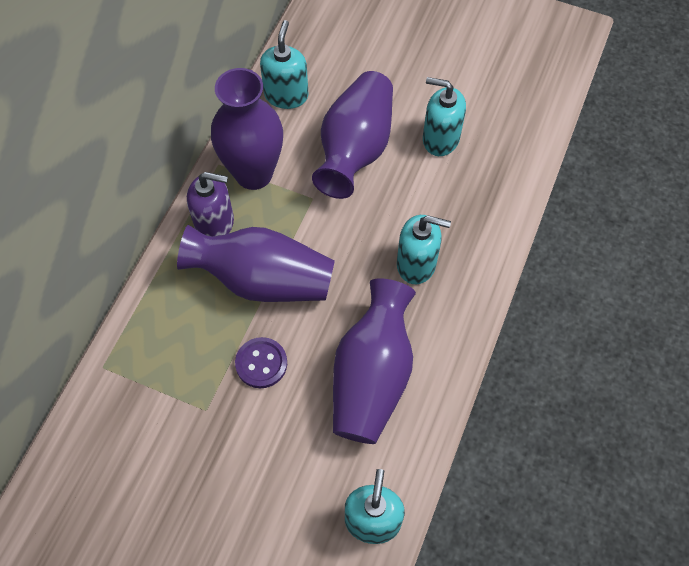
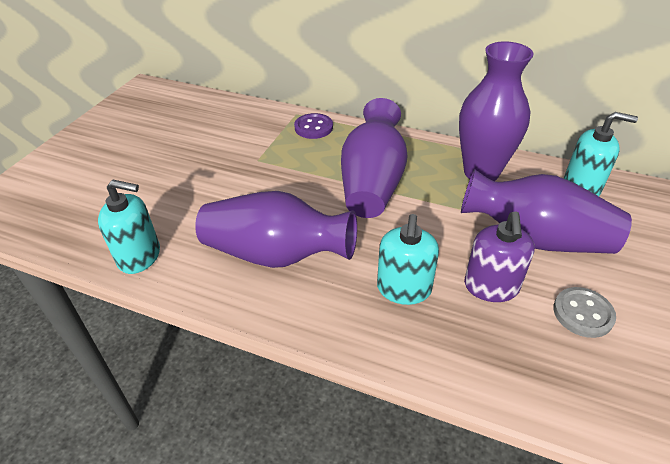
camera: 90 degrees right, 20 degrees down
(215, 223) = (424, 154): purple soap dispenser -> purple soap dispenser (491, 287)
(261, 363) = (294, 185): purple button -> purple button (313, 127)
(440, 139) = (583, 313): turquoise soap dispenser -> grey button

